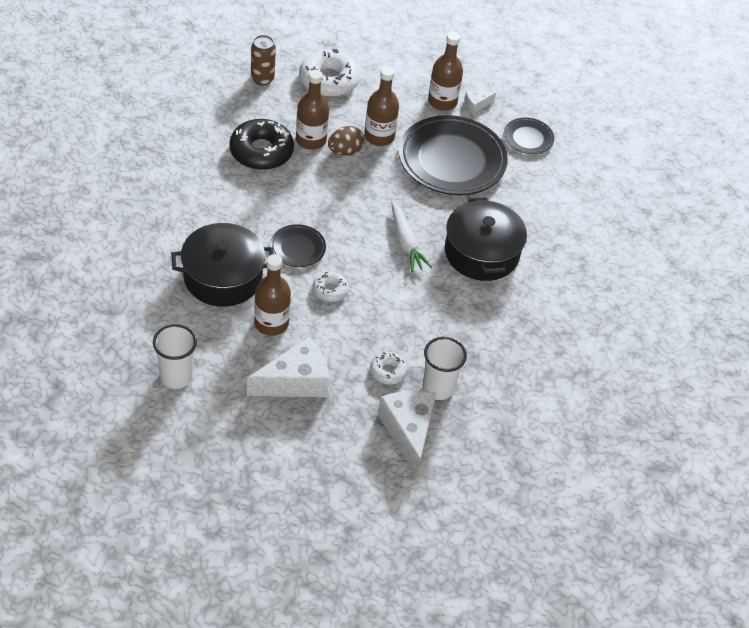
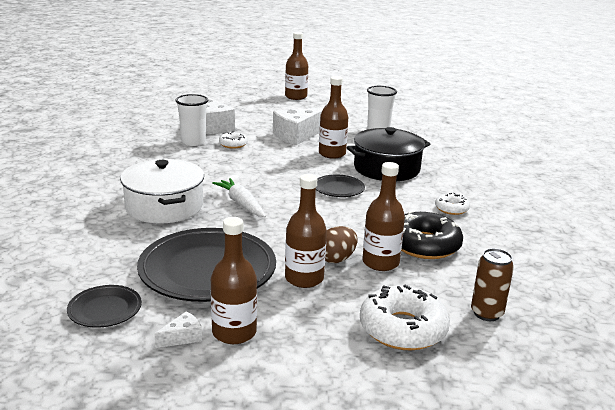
camera: 170 degrees right, 25 degrees down
(246, 527) = (296, 96): none -> brown bottle
(330, 290) = (296, 172): white donut -> white donut (451, 209)
(481, 253) = (164, 206): black pot -> white pot

